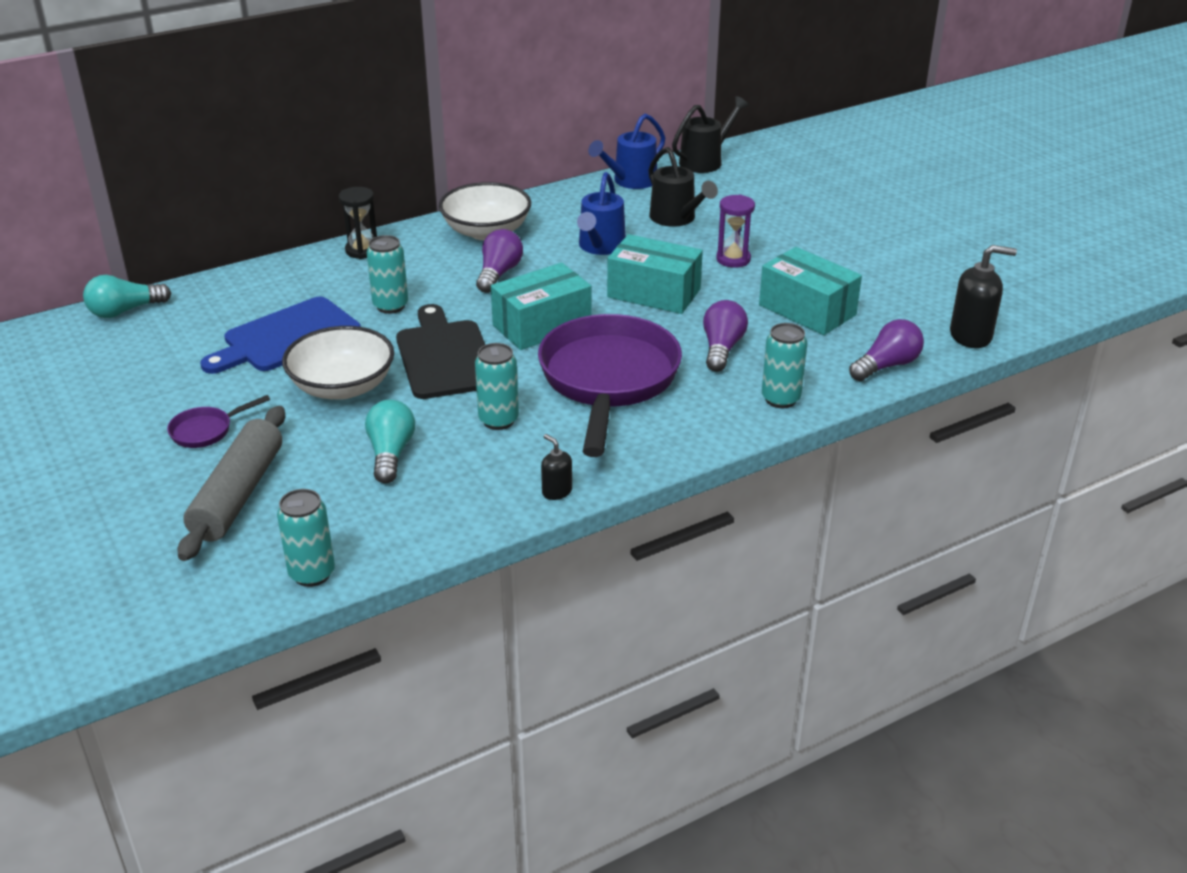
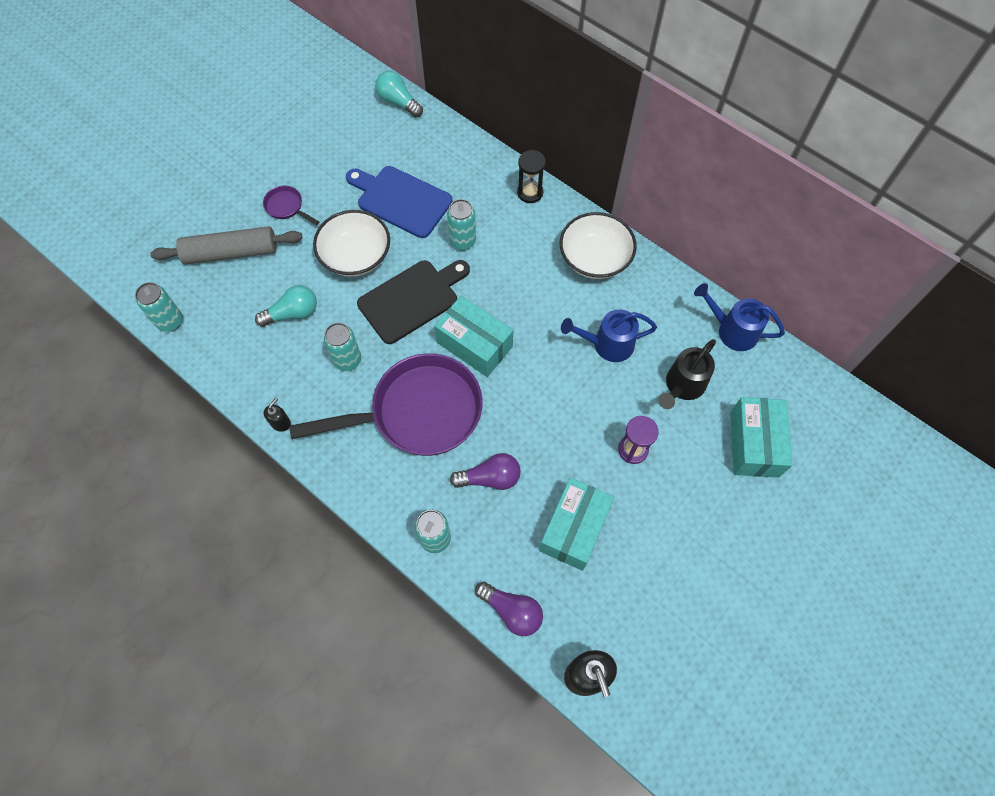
camera: 70 degrees right, 30 degrees up
(499, 274) = (535, 290): purple light bulb -> none
(654, 293) = (552, 405): turquoise box -> turquoise box (754, 444)
(705, 161) = (804, 378): black watering can -> none

